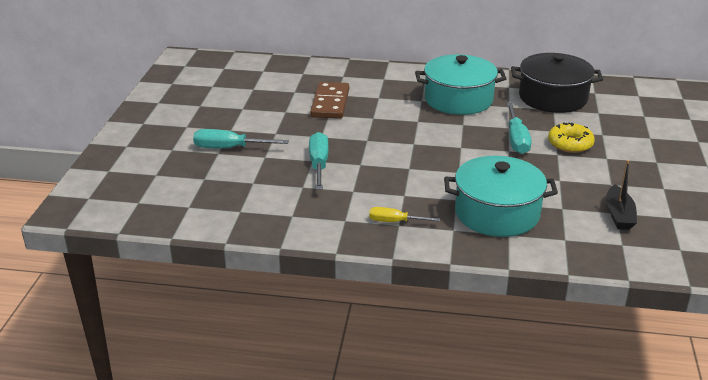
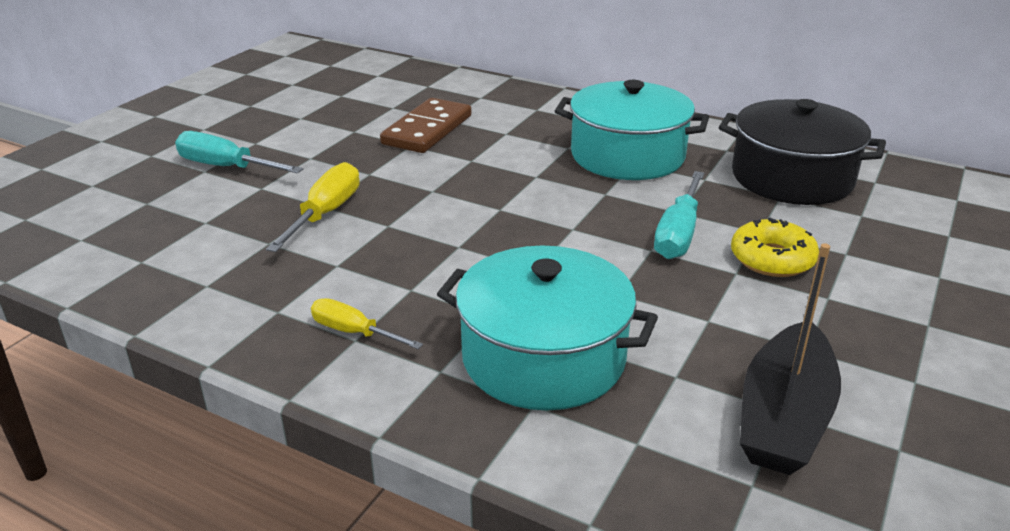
camera: 20 degrees right, 0 degrees up
(319, 165) = (325, 214): turquoise screwdriver -> yellow screwdriver
(619, 215) = (784, 417): black boat -> black boat, size x1.52

